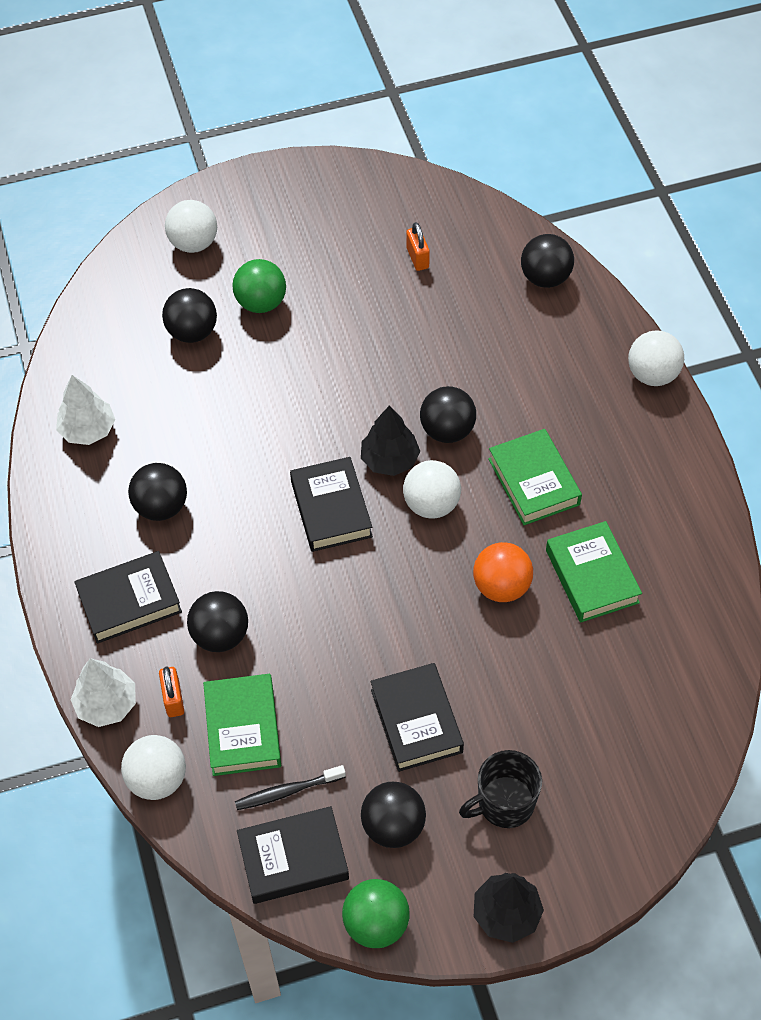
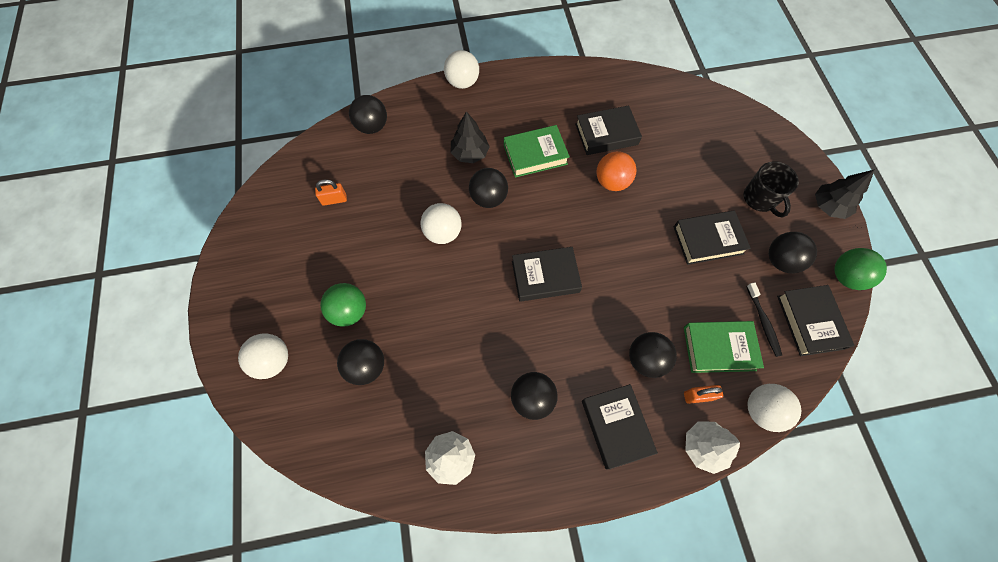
camera: 85 degrees left, 10 degrees up
(389, 460) = (508, 235): black tree -> black tree (470, 153)
(431, 504) = (547, 214): white ball -> white ball (443, 233)
(591, 576) = (606, 134): green book -> black book

